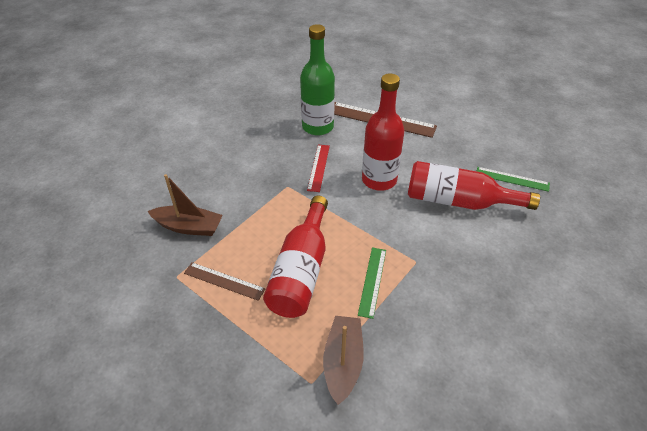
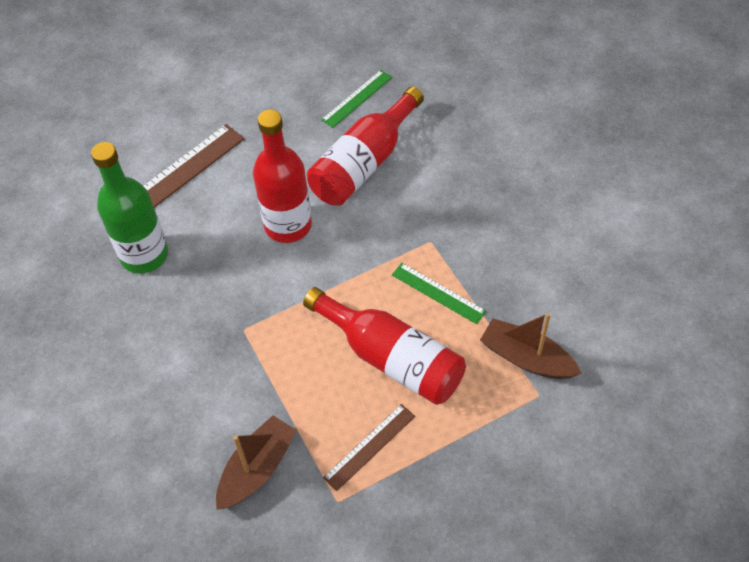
camera: 65 degrees left, 10 degrees up
(318, 167) = (227, 282): red ruler -> none

